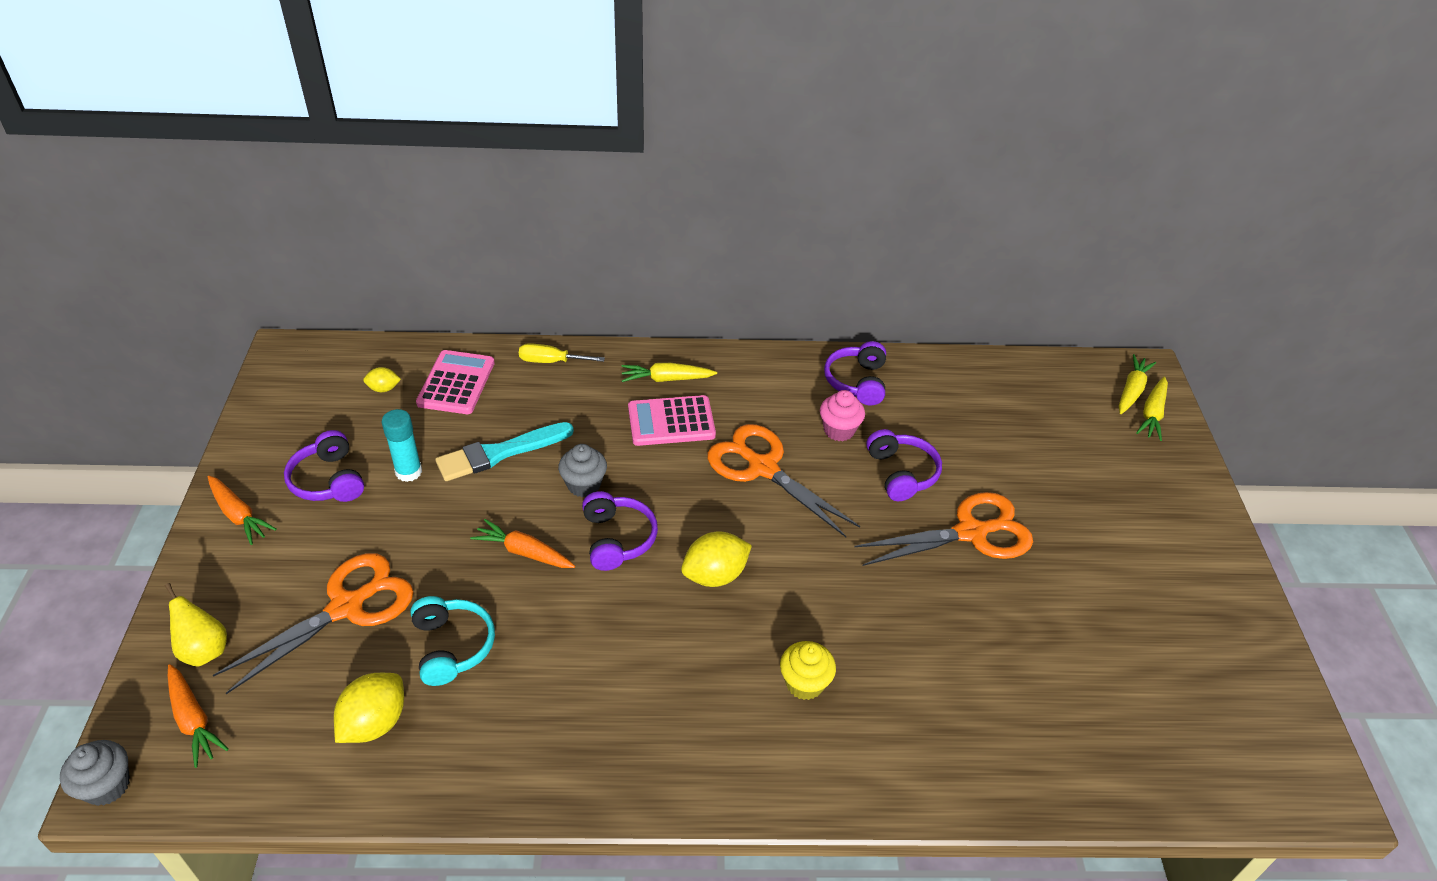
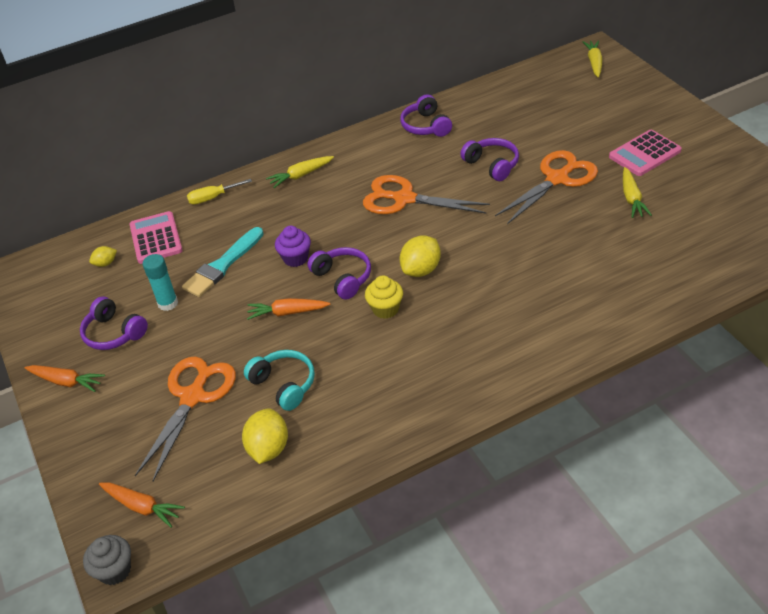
camera: 20 degrees left, 0 degrees up
(204, 650) = (113, 466): yellow pear -> none
(584, 485) = (295, 258): grey cupcake -> purple cupcake
(671, 421) = (324, 198): pink calculator -> pink calculator (644, 154)
(804, 683) = (520, 301): yellow cupcake -> yellow cupcake (385, 309)
(839, 430) = (435, 158): pink cupcake -> none
(1152, 414) = (615, 71): yellow carrot -> yellow carrot (631, 198)

